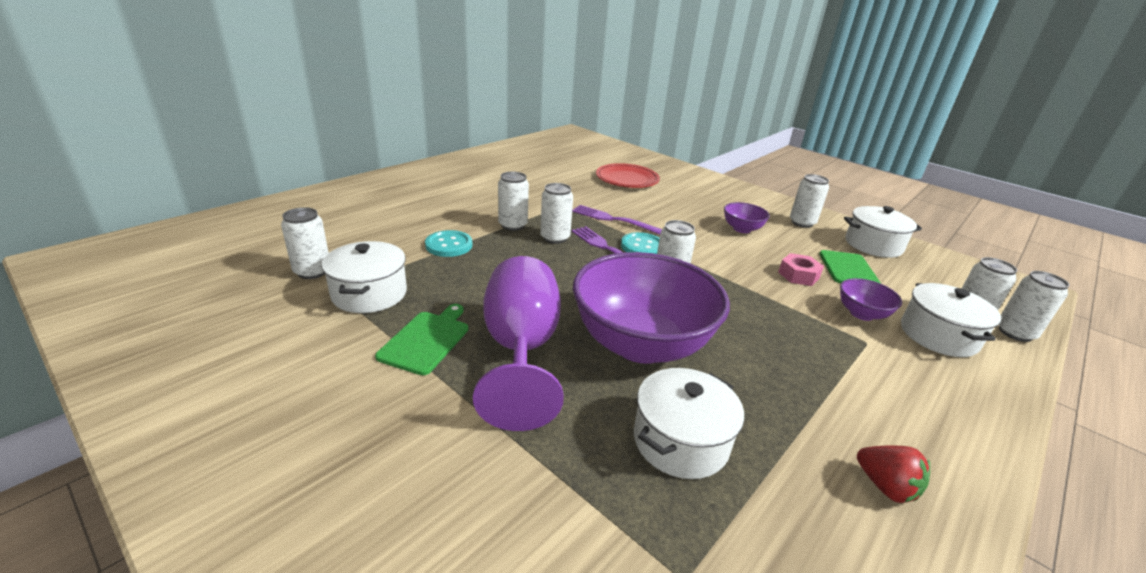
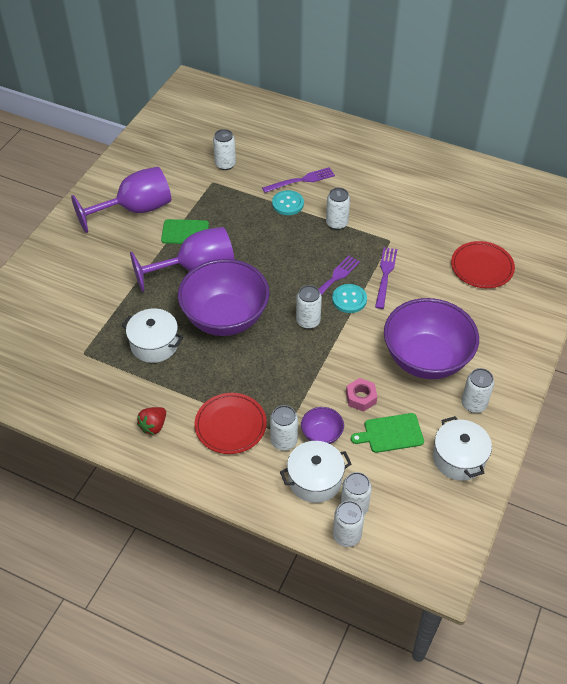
camera: 75 degrees right, 20 degrees up
(304, 391) = (135, 210): none -> purple goblet
(369, 294) = (216, 195): white pot -> none
(416, 227) = (302, 180): none -> purple fork
(555, 238) = (332, 250): white can -> white can (284, 441)
(742, 229) = (426, 359): purple bowl -> purple bowl, size x2.29
(863, 388) = (230, 425): none -> red plate

